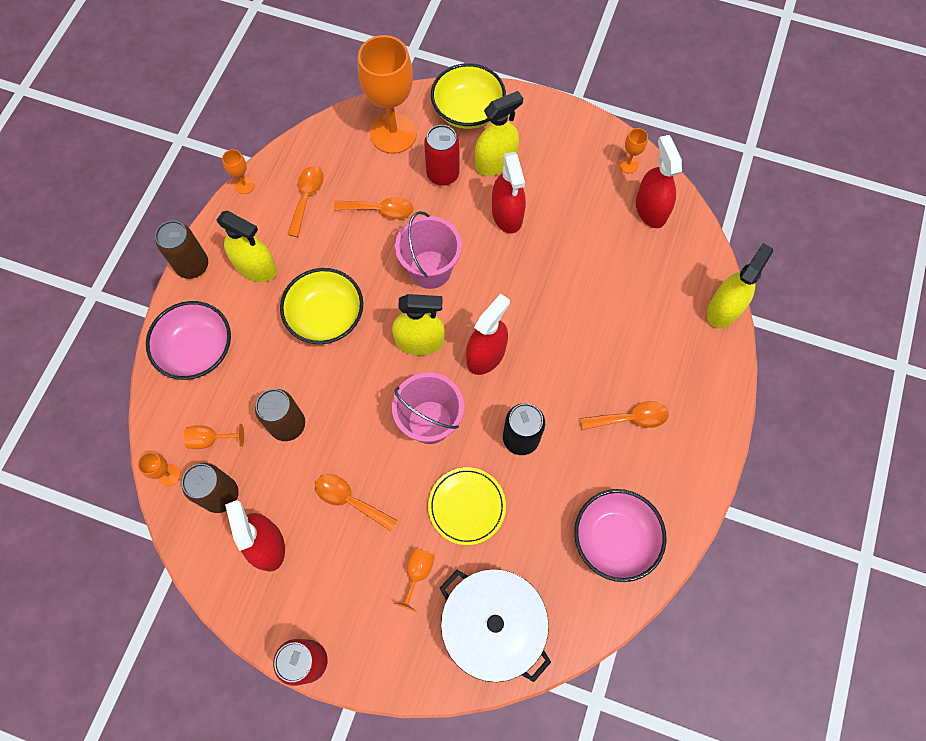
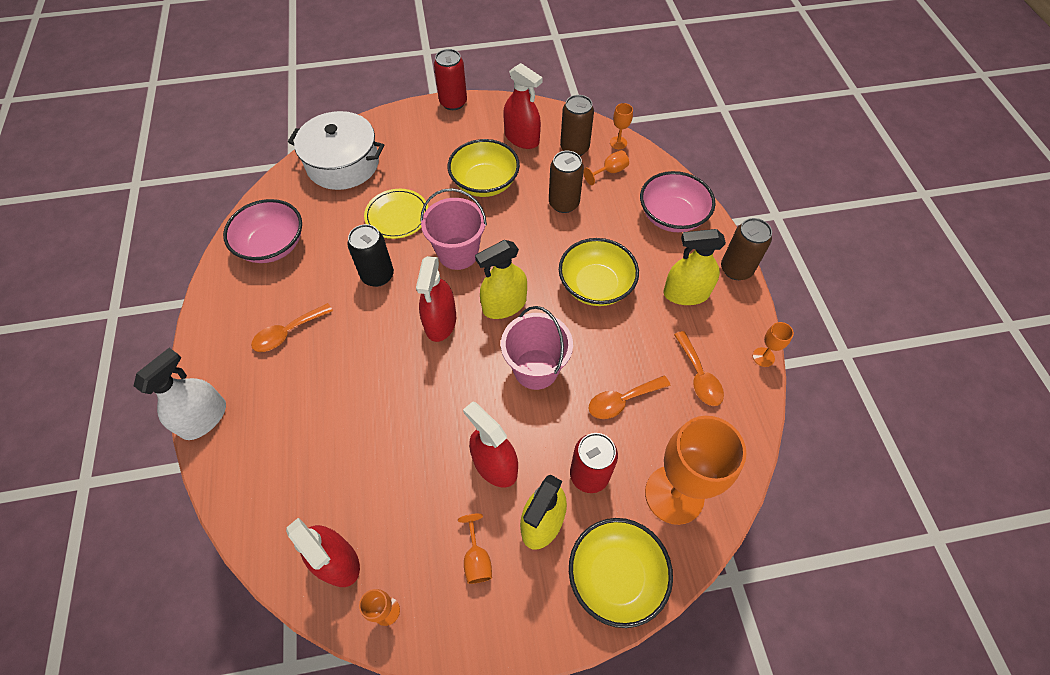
camera: 150 degrees right, 10 degrees down
(350, 500) = (485, 183): orange spoon -> yellow bowl
(417, 573) = (410, 167): orange goblet -> orange goblet (477, 559)
(723, 309) = (220, 481): yellow spray bottle -> none
(726, 370) = (204, 418): none -> white spray bottle

